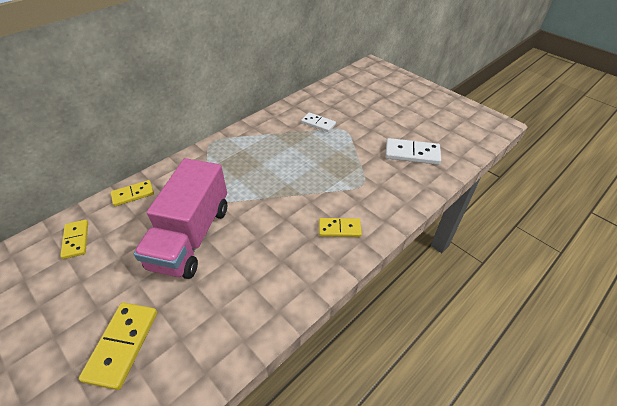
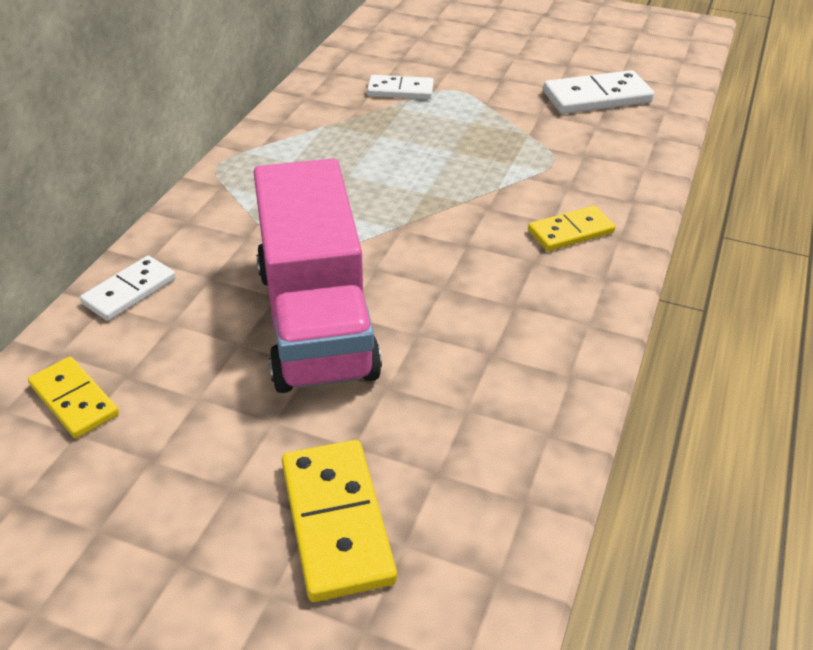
camera: 25 degrees left, 5 degrees down
(133, 194) = (129, 291): yellow domino -> white domino

